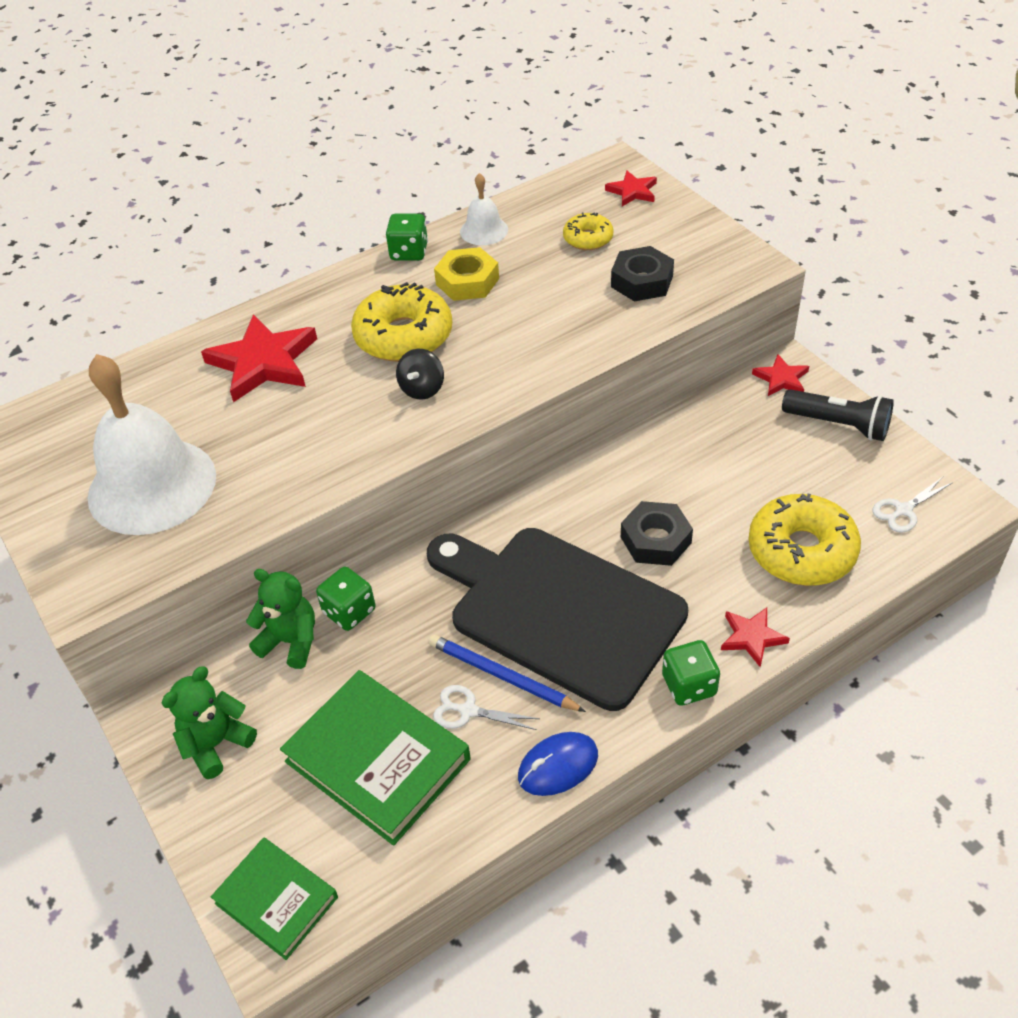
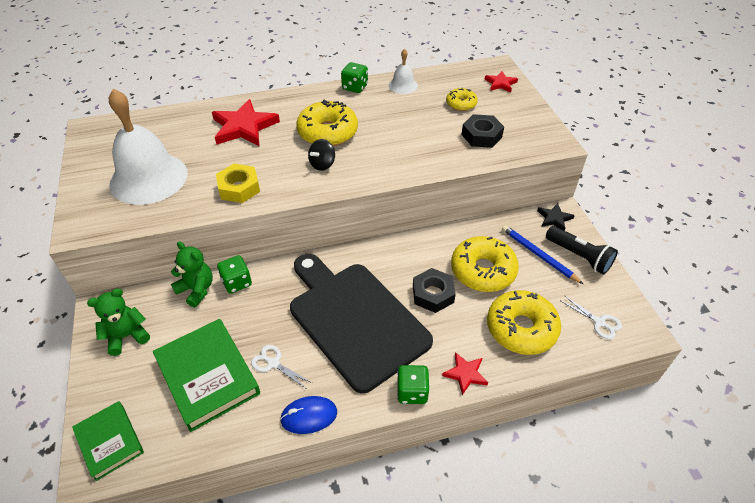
camera: 15 degrees right, 0 degrees up
(467, 281) = (379, 111): yellow nut -> yellow nut (239, 188)
(502, 676) = (303, 349): blue pencil -> blue pencil (538, 255)
(712, 485) = (483, 271): none -> yellow donut
(781, 379) = (554, 218): red star -> black star
(903, 510) = (599, 322): white scissors -> white scissors turned 120 degrees counterclockwise

